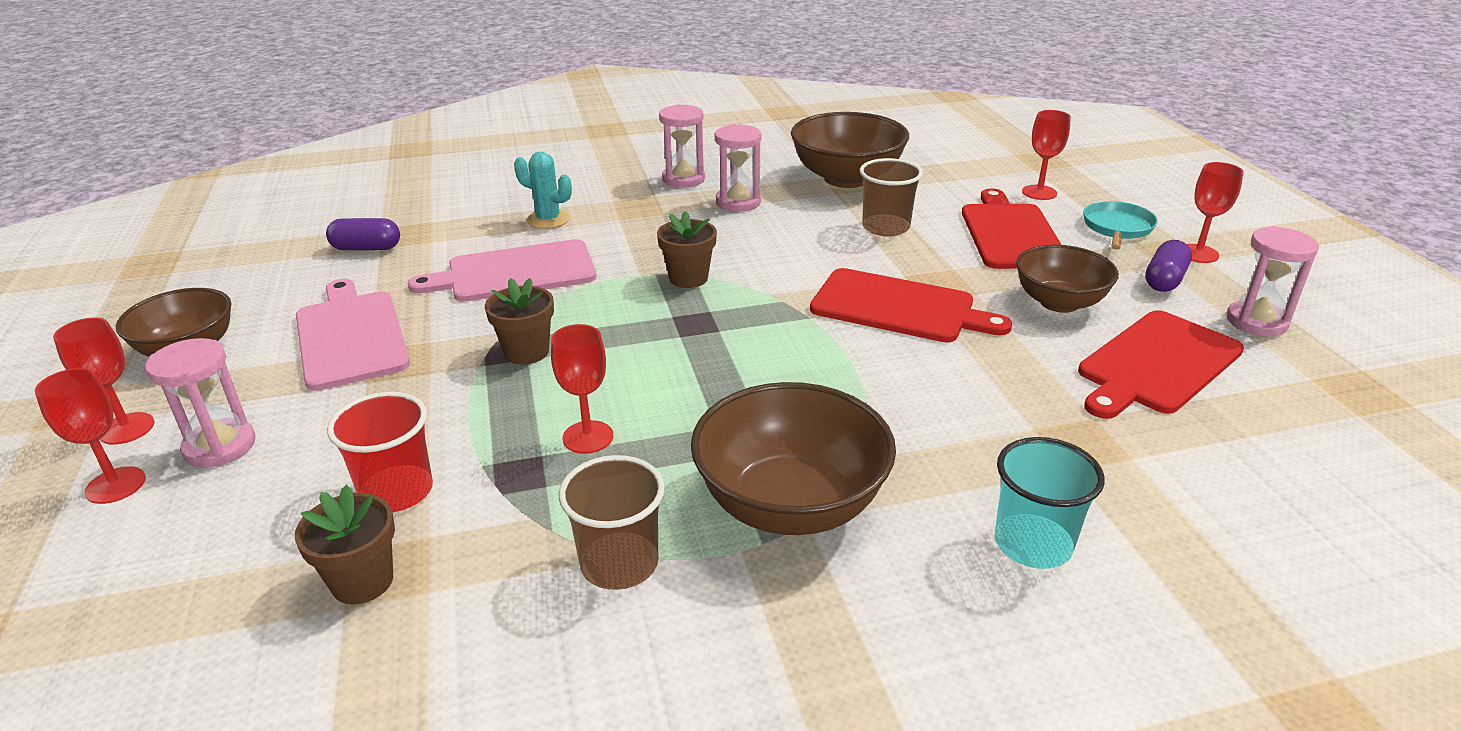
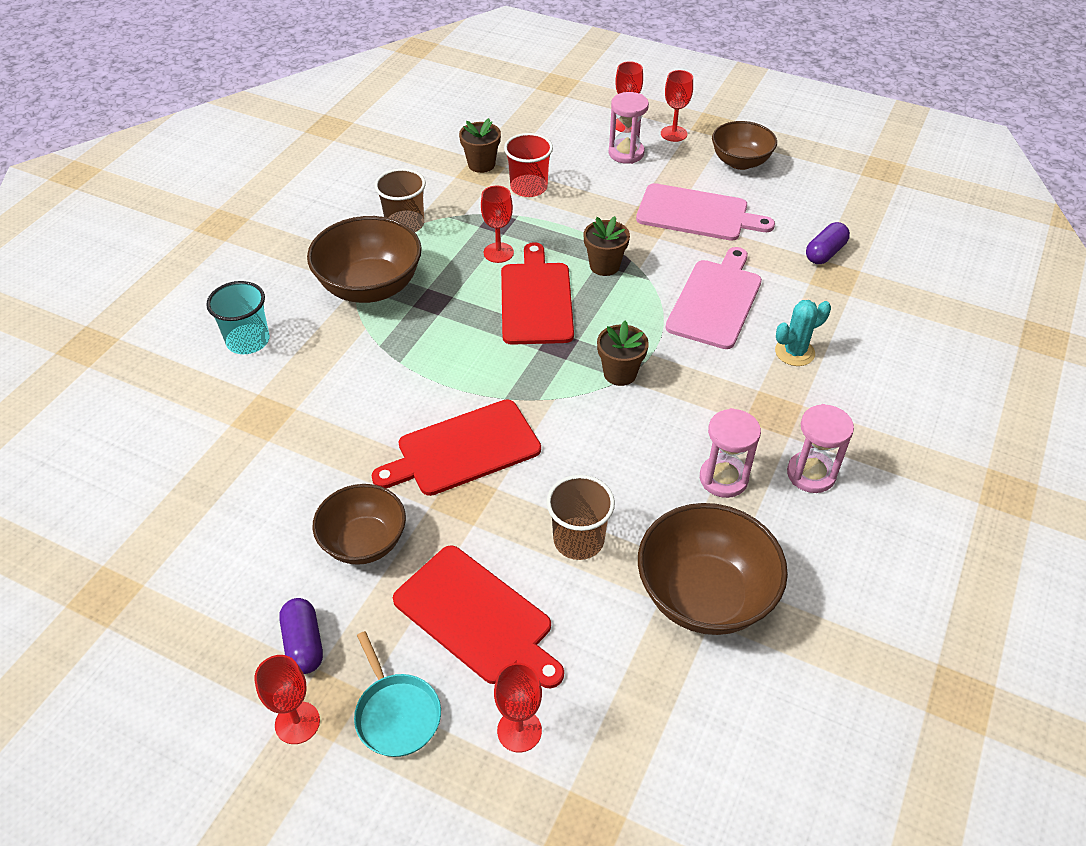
camera: 130 degrees right, 15 degrees up
(1156, 364) = (255, 520): red cutting board -> red cutting board (536, 300)
(1256, 322) = (204, 635): pink hourglass -> none

